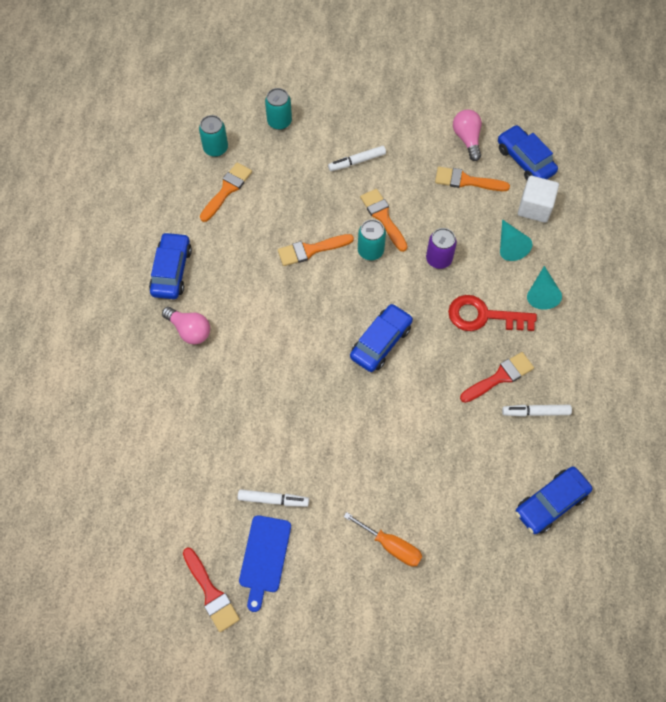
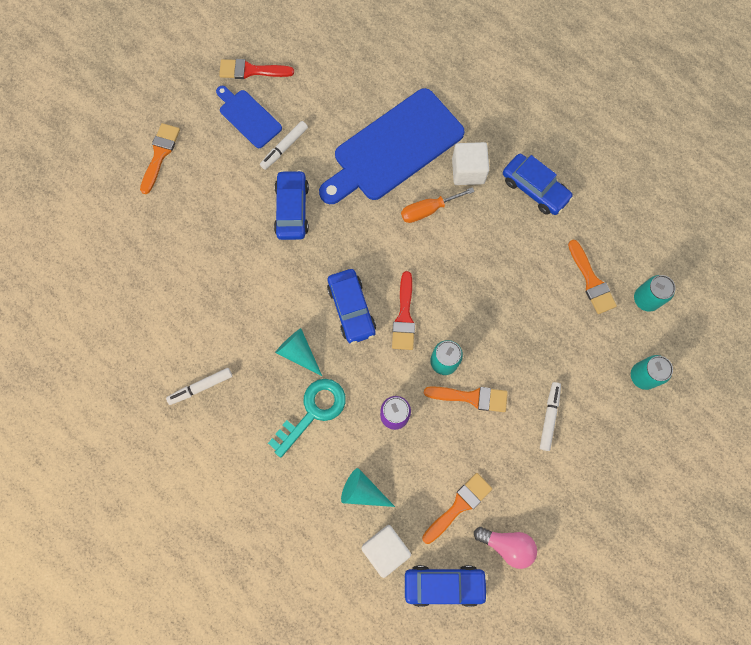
camera: 125 degrees right, 10 degrees up
(189, 330) = (468, 171): pink light bulb -> white cube
(208, 403) = (394, 148): none -> blue cutting board
(311, 250) = (479, 312): orange brush -> orange brush (160, 154)
(391, 546) = (189, 204): orange screwdriver -> orange screwdriver (428, 210)
(483, 316) = (313, 411): red key -> turquoise key
(499, 377) = (251, 382): red brush -> red brush (404, 316)
(535, 412) = (201, 387): white marker -> white marker turned 150 degrees counterclockwise
(541, 293) = (297, 481): turquoise cone -> turquoise cone (298, 352)
(551, 503) = (126, 340): blue car -> blue car (292, 209)

